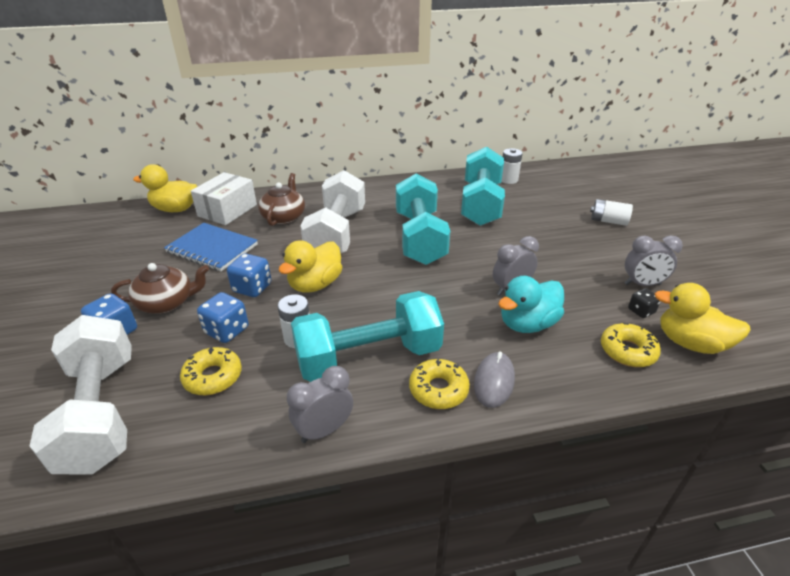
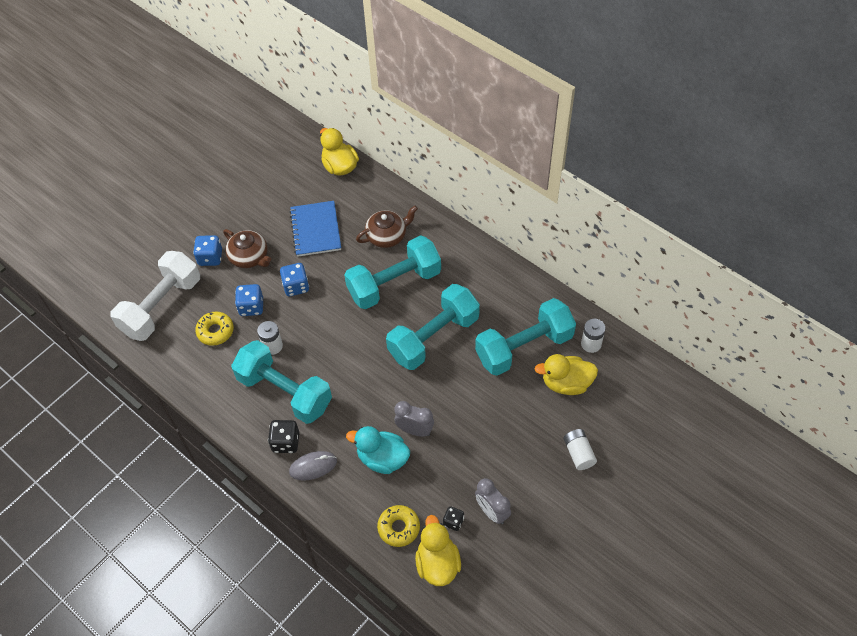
camera: 55 degrees right, 20 degrees up
(227, 210) = (365, 196): white box -> none
(315, 284) = (327, 316): yellow duck -> yellow duck (566, 383)
(324, 430) = (220, 408): grey clock -> none
(336, 233) = (394, 283): white dumbbell -> turquoise dumbbell
(438, 389) = (285, 442): yellow donut -> black dice

